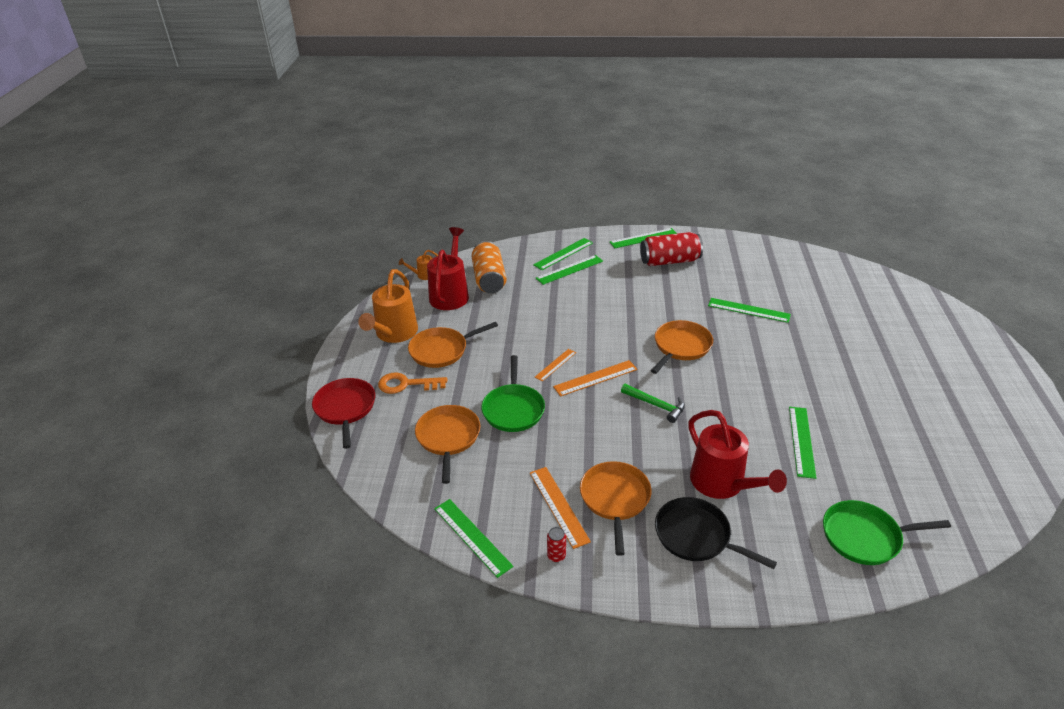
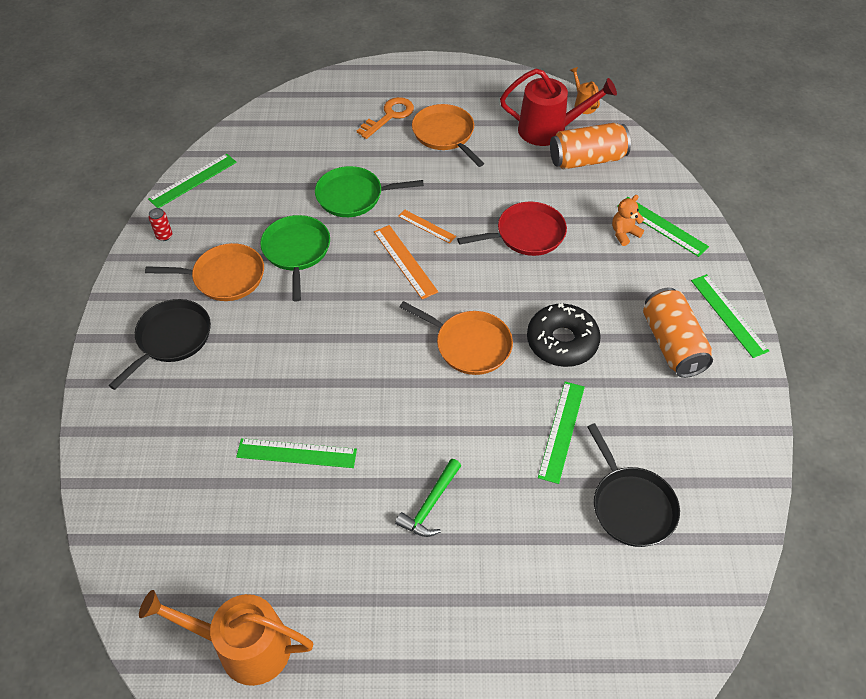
camera: 85 degrees right, 15 degrees up
(345, 408) = (354, 82): red pan -> red pan (526, 234)
(394, 334) = (470, 96): orange watering can -> orange watering can (243, 646)
(406, 384) = (389, 116): orange key -> orange key turned 45 degrees clockwise
(448, 437) = (314, 153): orange pan -> none
(559, 506) = (221, 236): orange ruler -> none
(569, 270) = (624, 233): green ruler -> orange teddy bear
(656, 405) = (360, 314): green hammer -> green hammer (430, 504)
(669, 261) = (672, 344): red can -> orange can
(673, 304) = (562, 342): none -> black donut
(722, 484) = (236, 367): red watering can -> none
(797, 288) = (631, 506): none -> black pan
(865, 537) = (149, 489): green pan -> green pan (296, 251)

